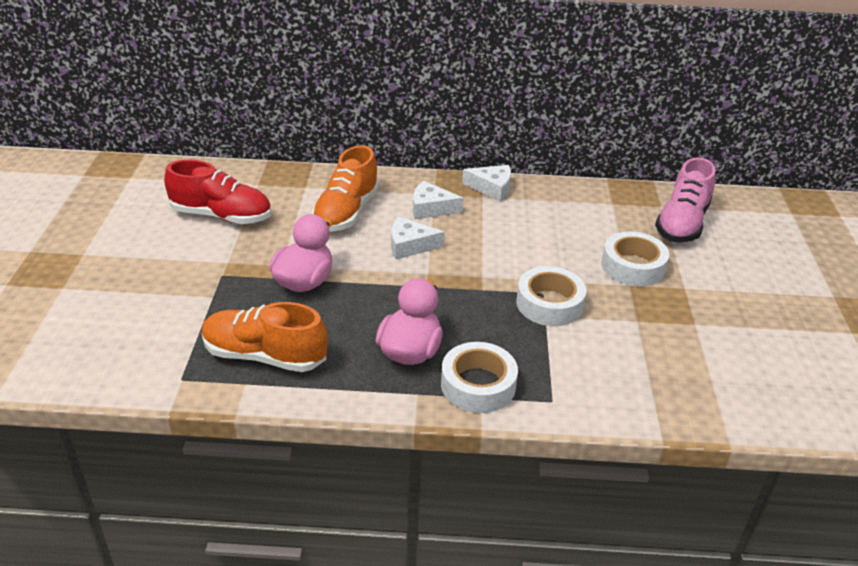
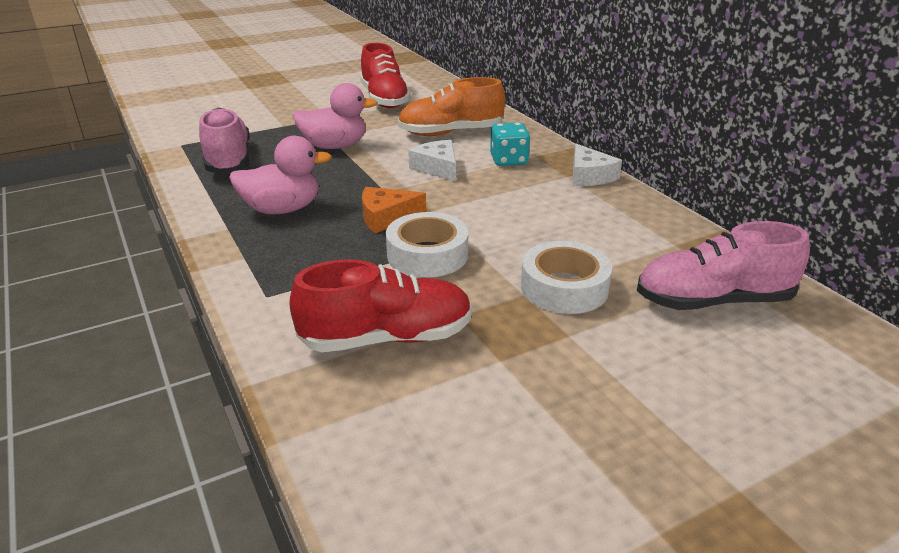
camera: 60 degrees right, 5 degrees down
(264, 356) = (228, 160): orange shoe -> pink shoe
(431, 208) = (508, 160): white cheese -> turquoise dice
(475, 302) = (386, 217): none -> orange cheese
(478, 385) = (260, 251): white tape -> none
(644, 360) = (386, 338): none -> red shoe

